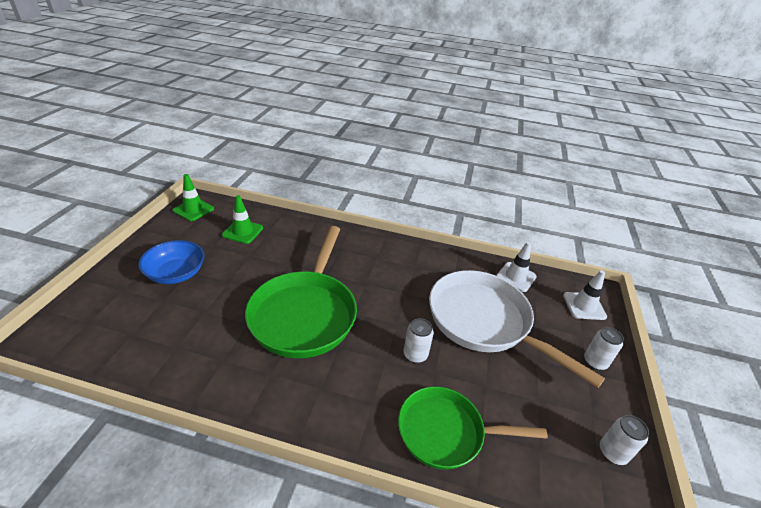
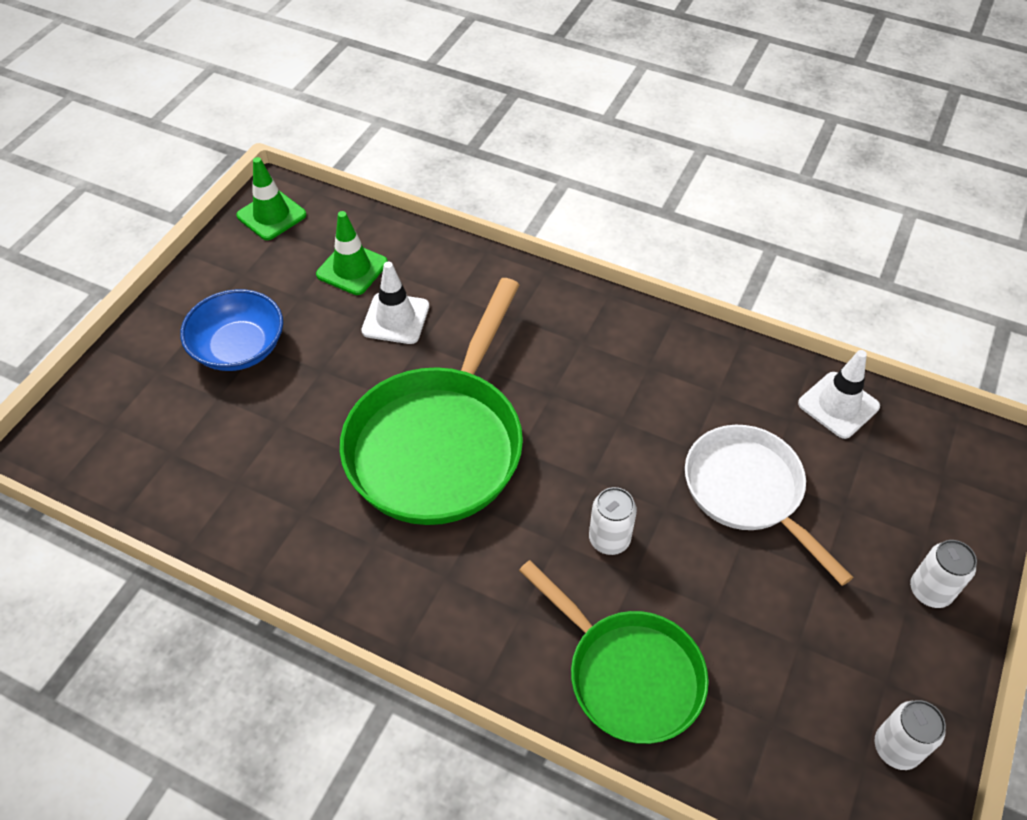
camera: 15 degrees right, 15 degrees up
(446, 432) = (628, 674): green pan -> green pan turned 150 degrees counterclockwise
(484, 322) = (748, 491): white pan -> white pan, size x0.65
(584, 306) = (953, 479): white traffic cone -> white traffic cone (395, 318)

